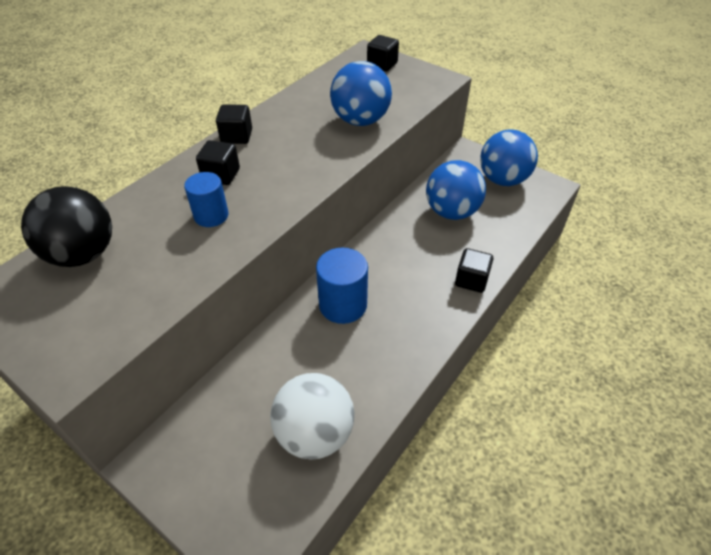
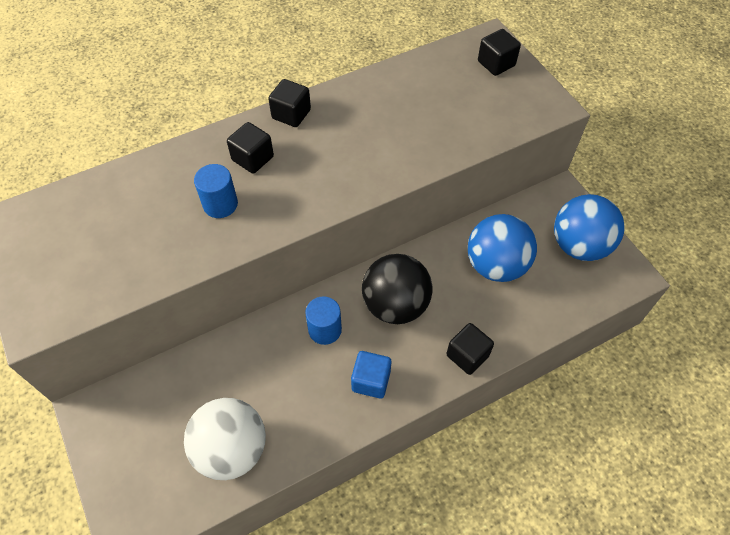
camera: 25 degrees right, 10 degrees up
(83, 254) = (95, 206): black ball -> black ball (395, 305)
(343, 305) = (325, 330): blue cylinder -> blue cylinder, size x0.66
(360, 121) = (426, 136): blue ball -> none
(406, 328) = (371, 381): none -> blue cube

